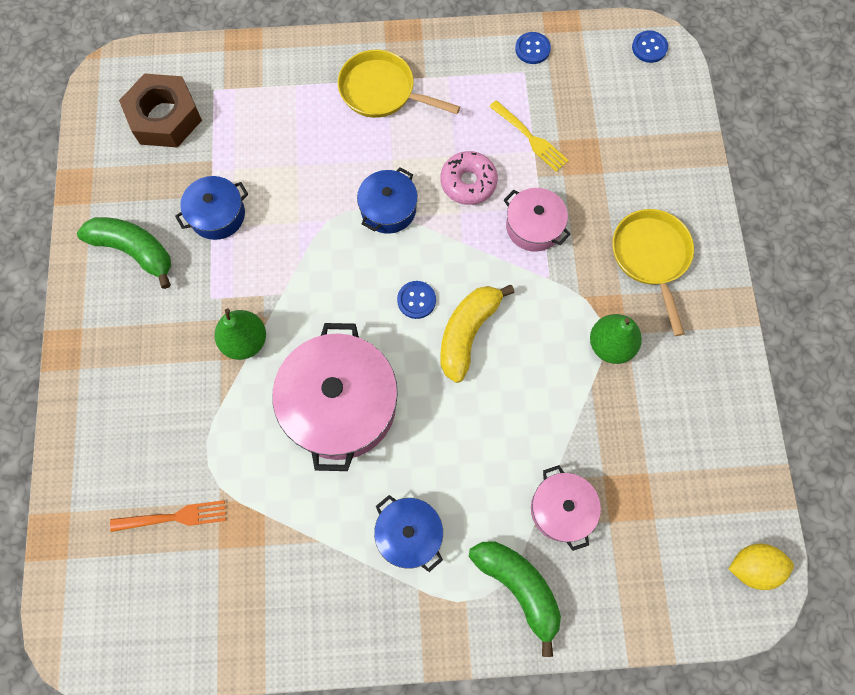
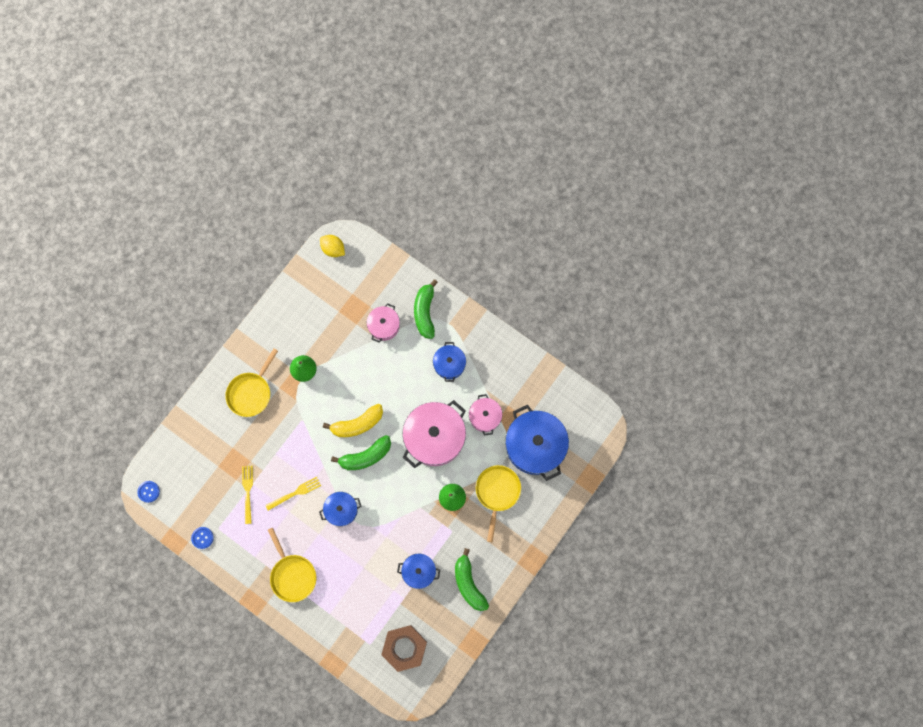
camera: 140 degrees left, 5 degrees up
(174, 517) = (535, 445): orange fork -> blue pot
(183, 401) = (497, 492): none -> yellow pan
(416, 300) = (366, 456): blue button -> green banana
(468, 182) = (295, 493): pink donut -> yellow fork
(533, 226) = (286, 448): pink pot -> pink pot (485, 416)

